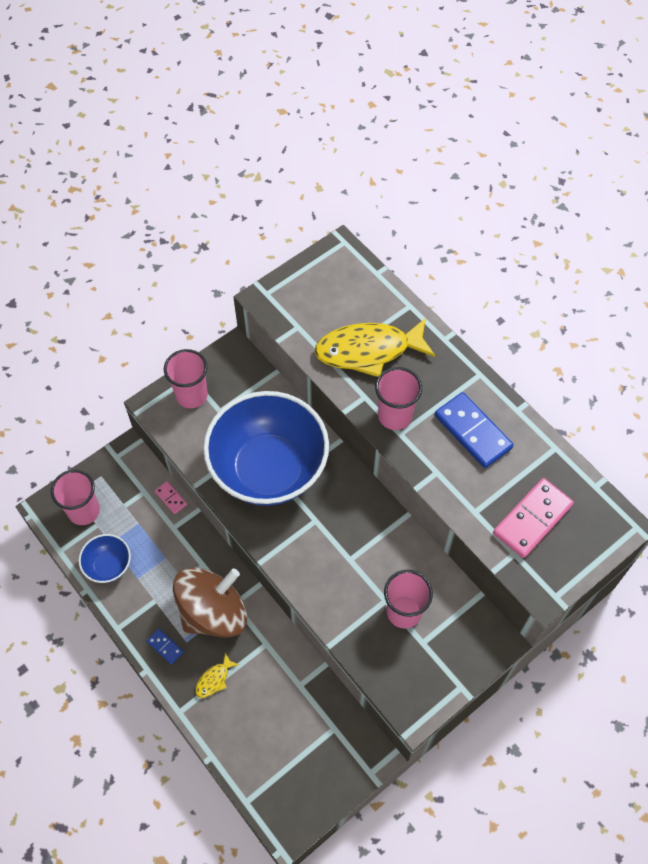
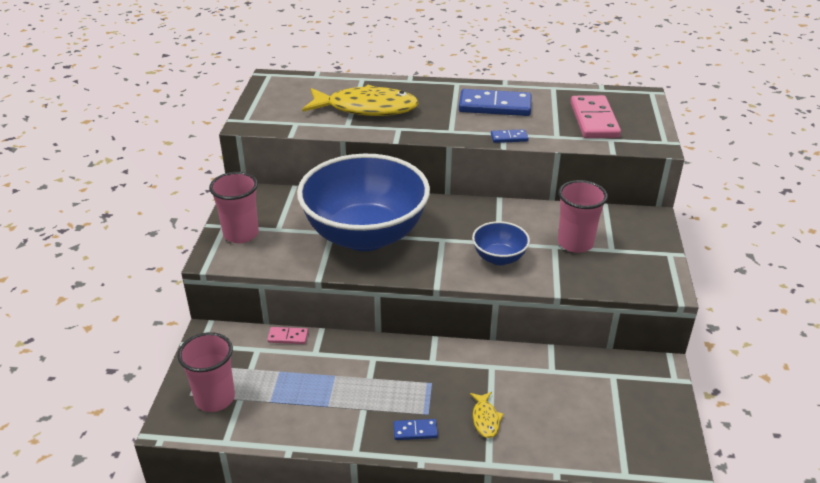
camera: 45 degrees left, 25 degrees down
(108, 565) = (289, 417): blue bowl -> blue bowl (499, 258)
(213, 612) = (423, 379): brown spinning top -> none
(368, 350) = (366, 108): yellow fish -> yellow fish turned 120 degrees counterclockwise
(395, 416) = (434, 125): pink cup -> none
(434, 481) = (509, 138): none -> blue domino

